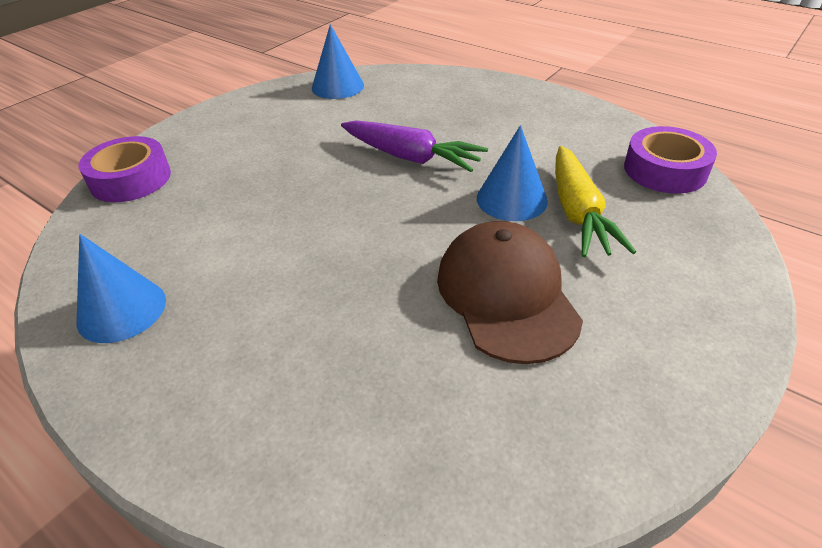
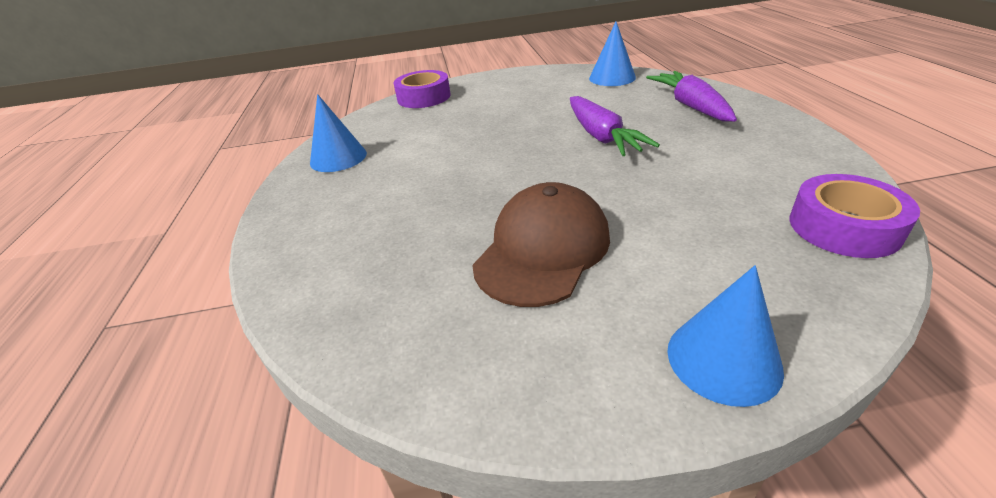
camera: 45 degrees right, 5 degrees down
(448, 98) = (691, 106): none -> purple carrot
(511, 199) = (642, 191): blue cone -> blue cone (723, 359)
(578, 212) = (688, 223): yellow carrot -> none

